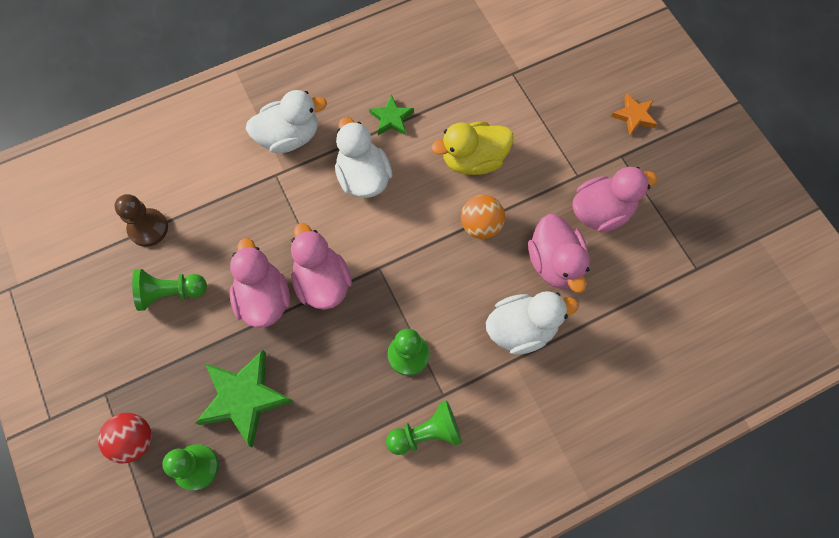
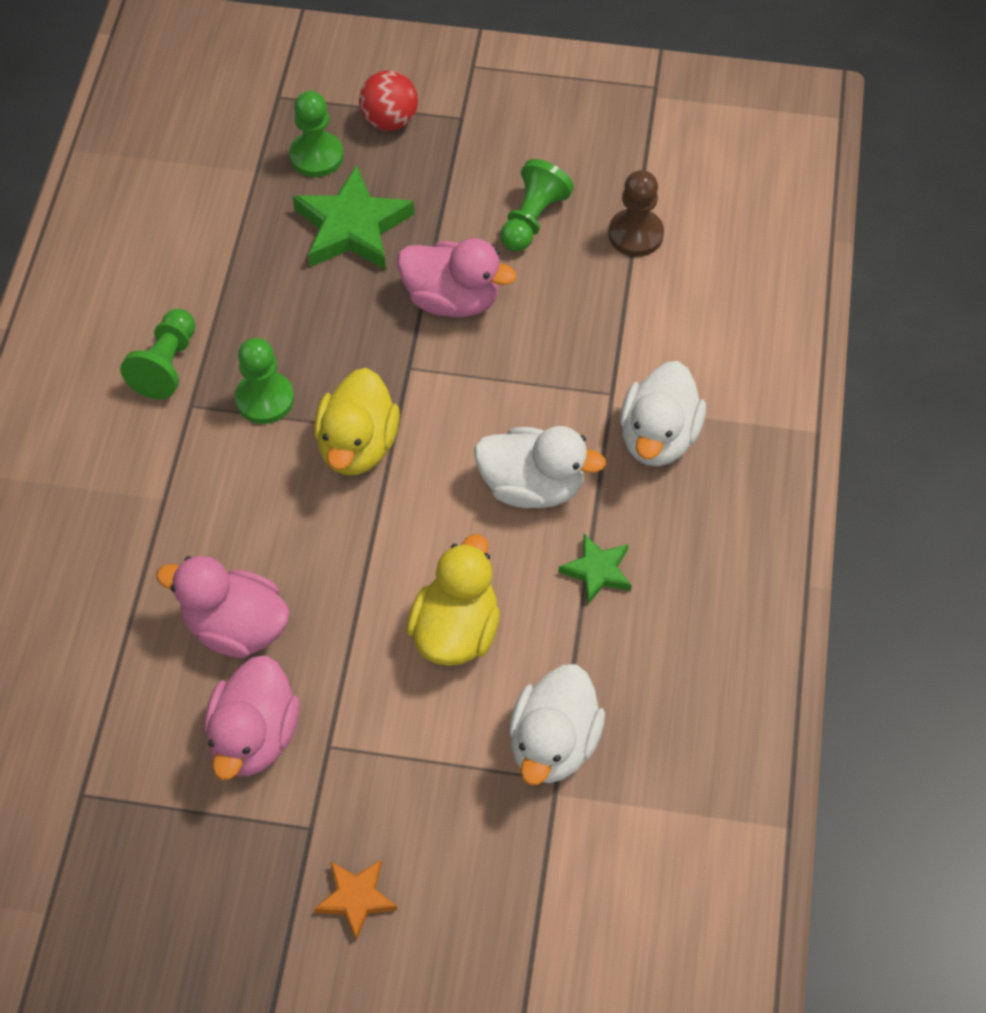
camera: 125 degrees right, 10 degrees down
(322, 282) = (424, 365): pink duck -> none
(402, 280) = (357, 445): none -> yellow duck
(481, 225) = (356, 576): orange ball -> none
(521, 329) = (191, 532): white duck -> white duck (553, 743)

